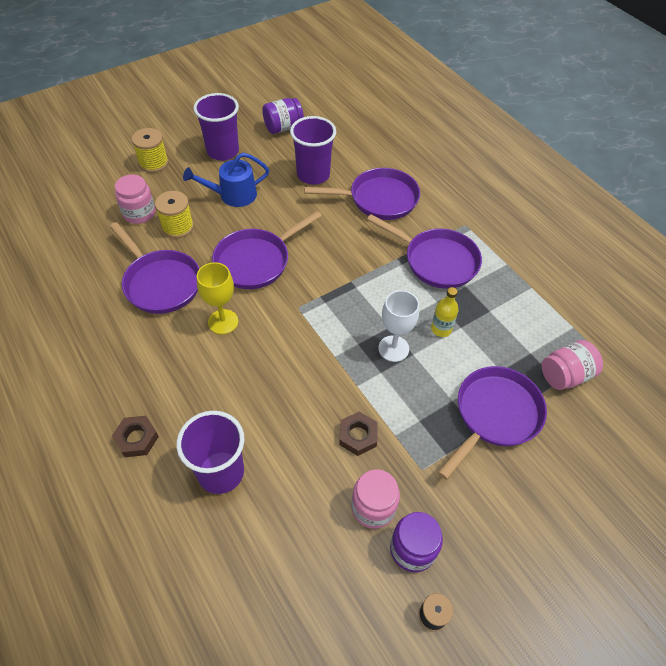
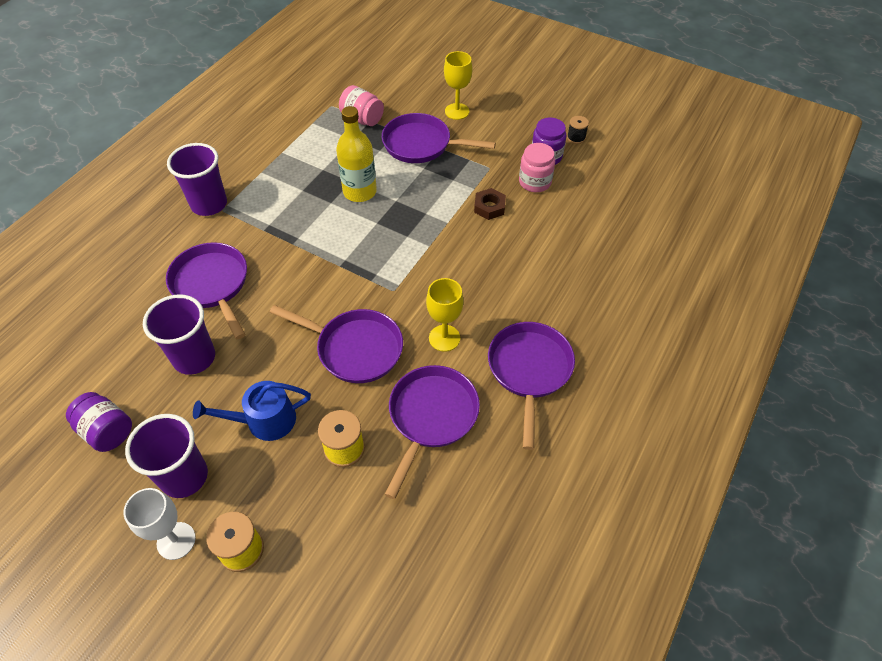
camera: 115 degrees left, 0 degrees up
(137, 438) = (593, 336): brown nut -> none
(139, 213) = (343, 505): pink jar -> none
(221, 472) = (575, 270): purple cup -> purple cup (209, 204)
(233, 195) = (264, 421): blue watering can -> blue watering can turned 120 degrees clockwise
(393, 348) = (398, 213): white goblet -> white goblet (176, 541)
(436, 261) = (281, 216): purple pan -> purple pan (529, 370)
(441, 329) = (360, 192): yellow bottle -> yellow bottle, size x1.78
(546, 484) = (457, 111): none -> yellow goblet

